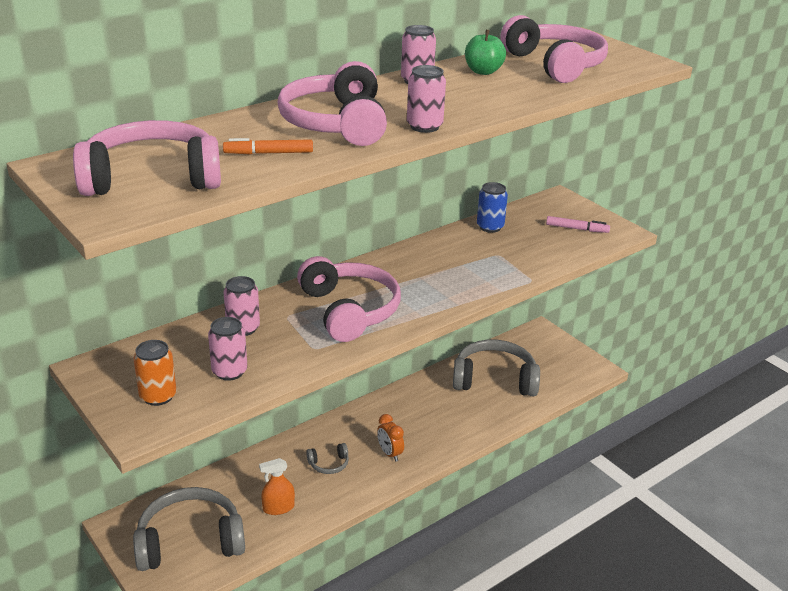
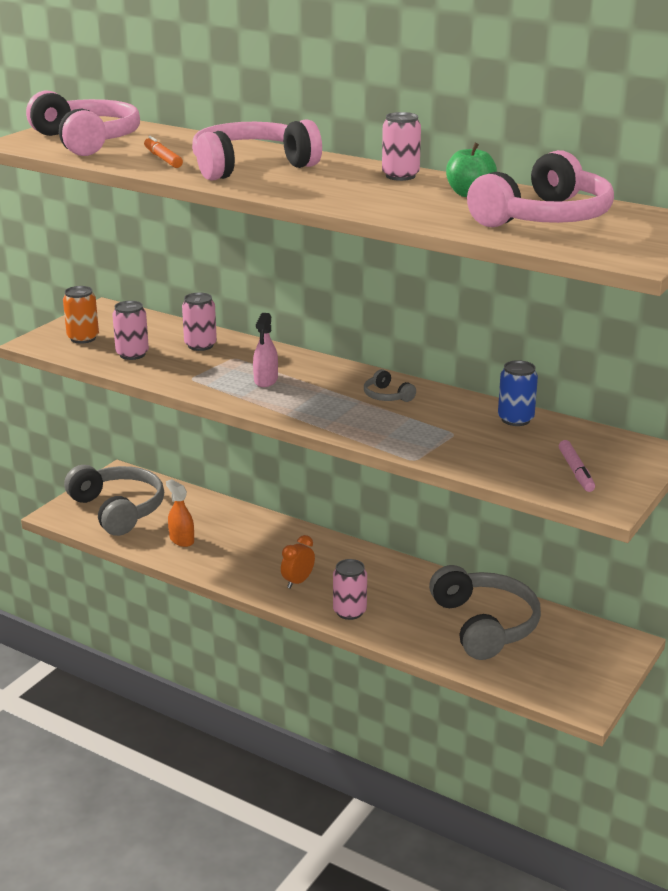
camera: 70 degrees right, 5 degrees down
(329, 464) = (258, 551): grey headphones -> grey headphones (387, 396)
(349, 311) = (266, 380): pink headphones -> pink spray bottle
(424, 126) = (279, 191): pink can -> pink can (349, 612)

